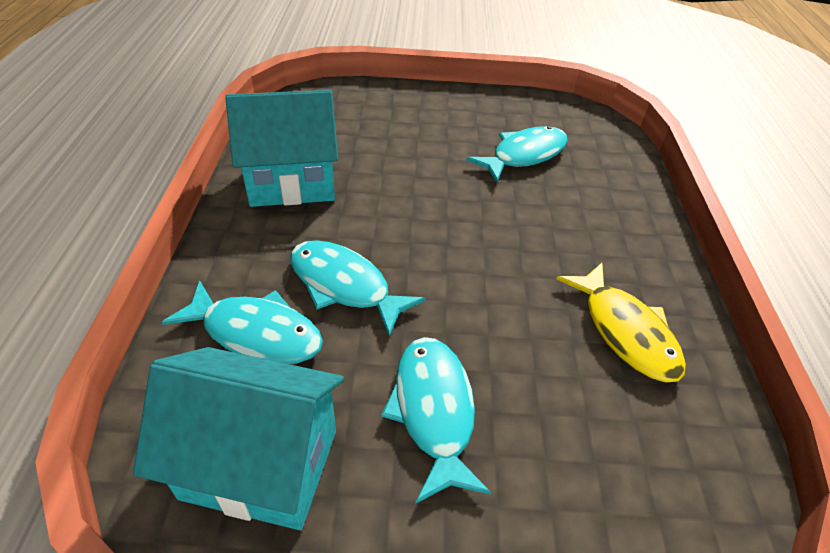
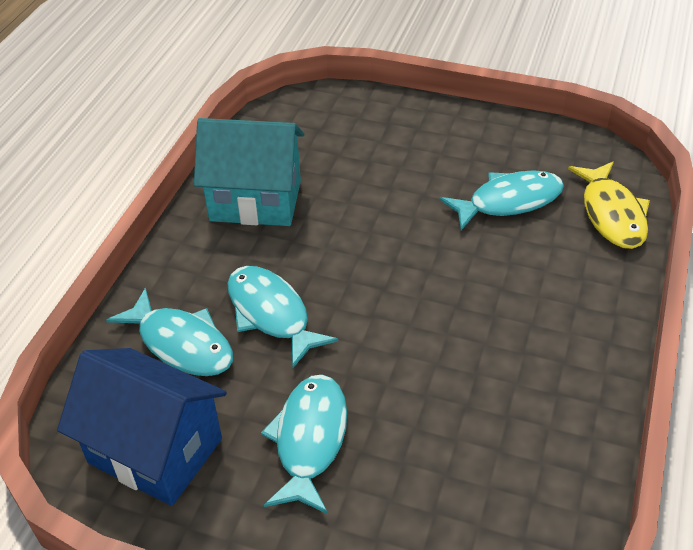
camera: 20 degrees right, 0 degrees up
(260, 464) = (155, 451): turquoise house -> blue house
(625, 331) = (522, 406): yellow fish -> yellow fish (611, 214)

